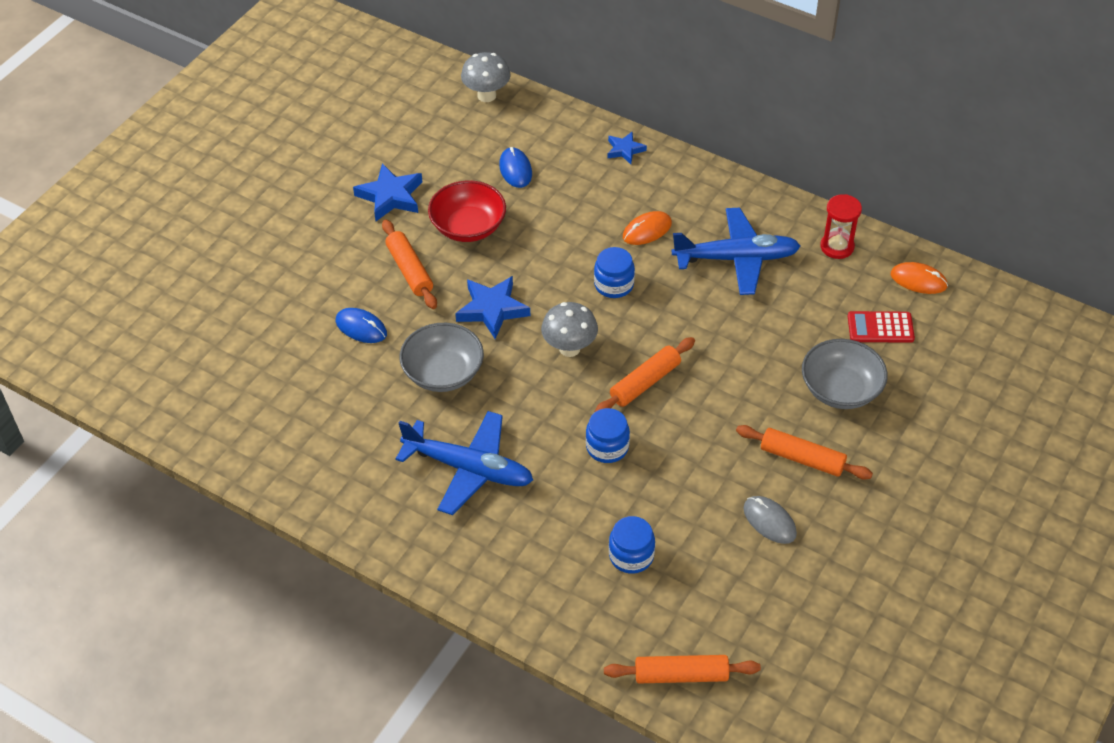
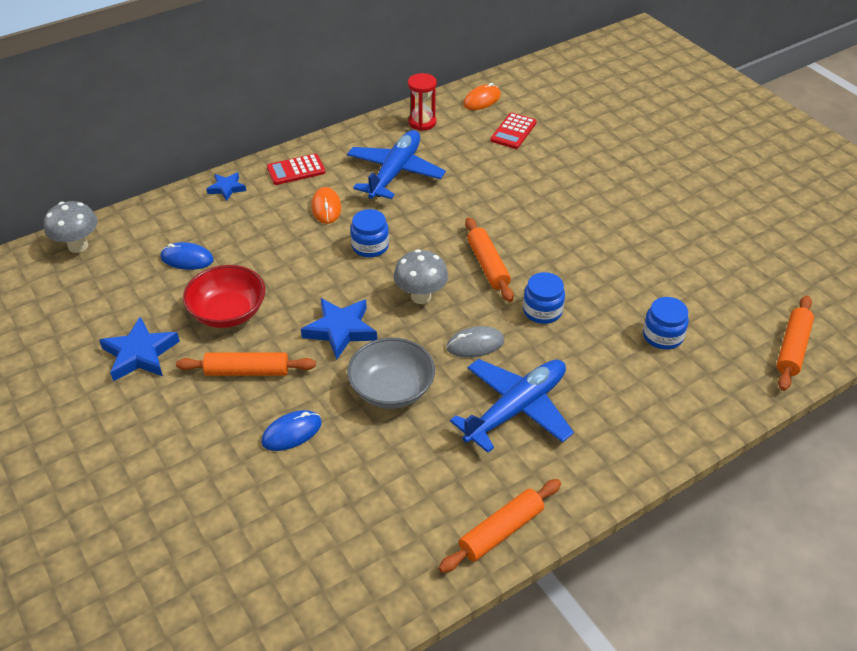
camera: 65 degrees left, 5 degrees down
(686, 185) = (296, 170): none -> red calculator
(769, 521) = (663, 248): grey mouse -> grey mouse (475, 344)
(802, 458) = (612, 211): orange rolling pin -> orange rolling pin (501, 531)
(840, 389) = (559, 170): grey bowl -> none

